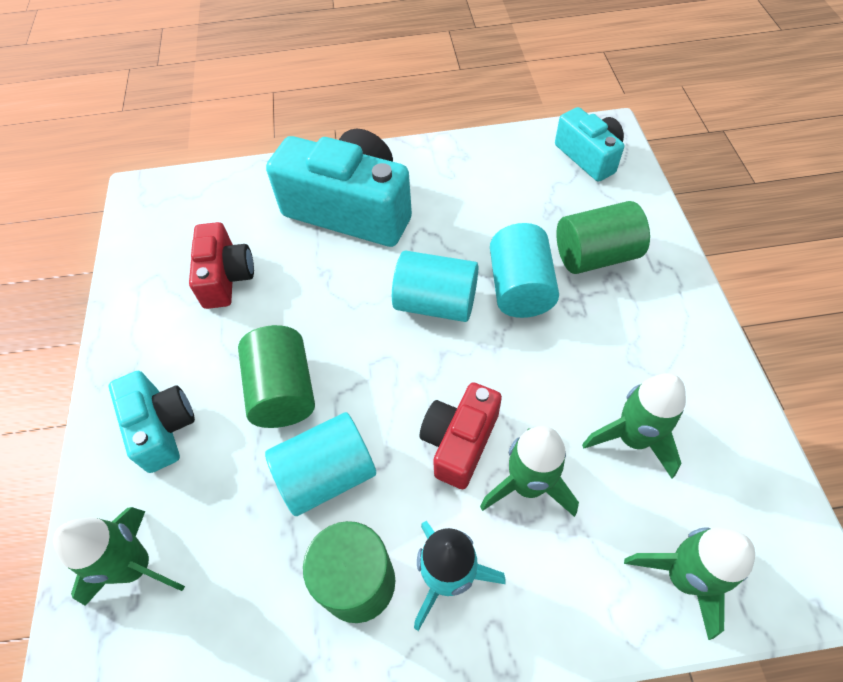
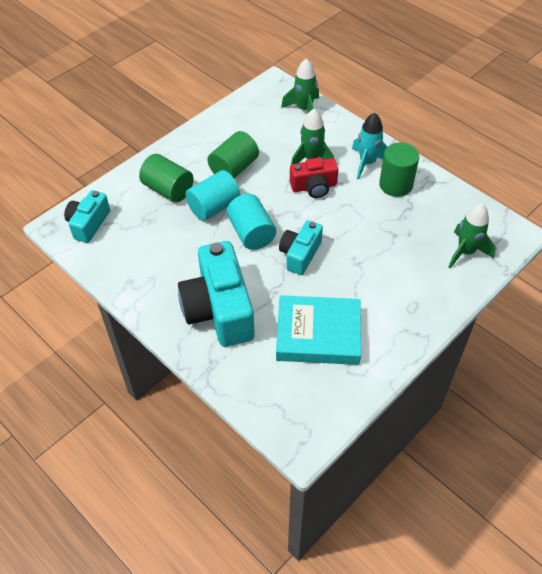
camera: 130 degrees left, 5 degrees down
(162, 427) = (414, 291): turquoise camera -> turquoise camera (300, 254)
(226, 277) = (318, 334): red camera -> turquoise book
(283, 391) = (352, 259): green cylinder -> green cylinder (234, 168)
(327, 474) = (370, 218): turquoise cylinder -> none
(632, 438) = (262, 140): green rocket -> none

